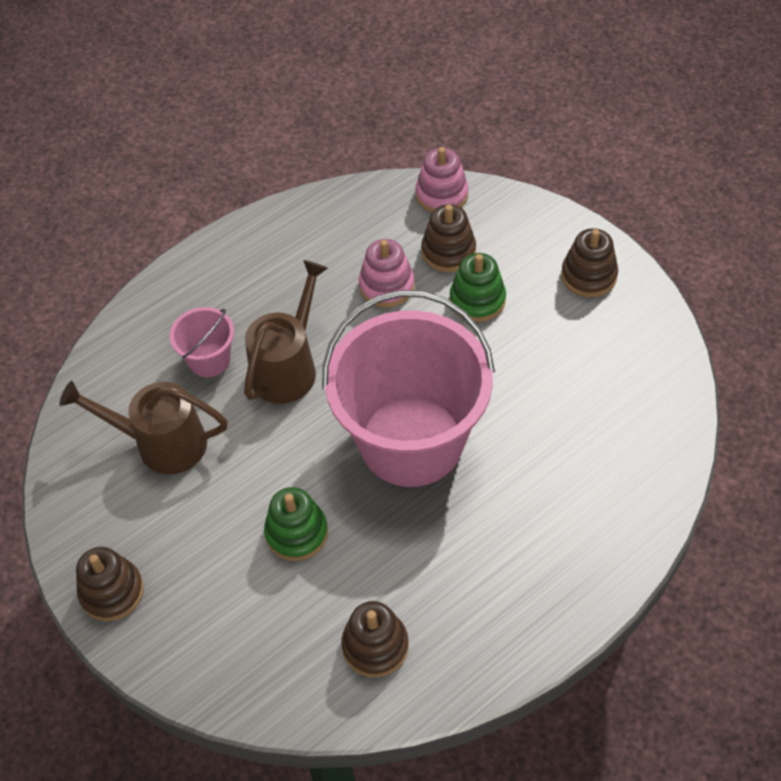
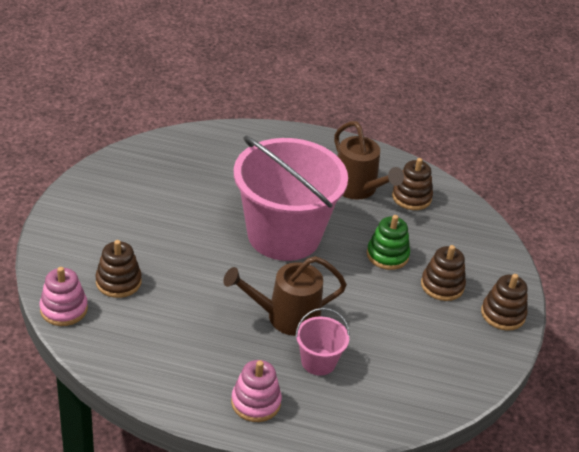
camera: 135 degrees left, 15 degrees down
(161, 443) = (399, 349): brown watering can -> brown watering can (358, 189)
(386, 286) = (176, 300): pink stacking toy -> pink stacking toy (256, 402)
(477, 300) = (151, 250): green stacking toy -> none
(589, 276) = (88, 208): brown stacking toy -> brown stacking toy (442, 285)

